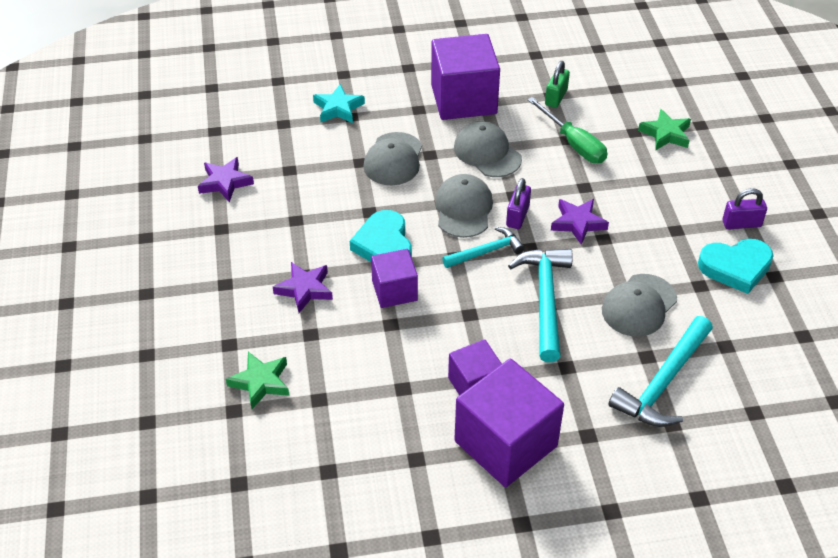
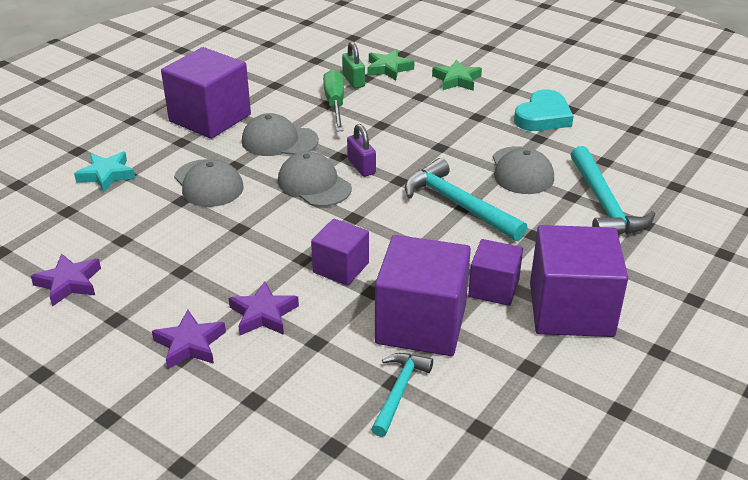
camera: 45 degrees left, 10 degrees down
(260, 382) = (325, 407): green star -> green star (456, 80)
(384, 245) = (286, 243): turquoise heart -> none
(390, 372) = (421, 324): none -> purple cube
(486, 252) = (372, 201): turquoise hammer -> turquoise hammer (399, 391)
(556, 97) = (280, 84): green padlock -> green padlock (353, 81)
(573, 144) = (335, 104): green screwdriver -> green screwdriver turned 105 degrees counterclockwise
(578, 223) = (409, 147): purple star -> purple star (190, 344)
(741, 224) = (509, 92): purple padlock -> none

